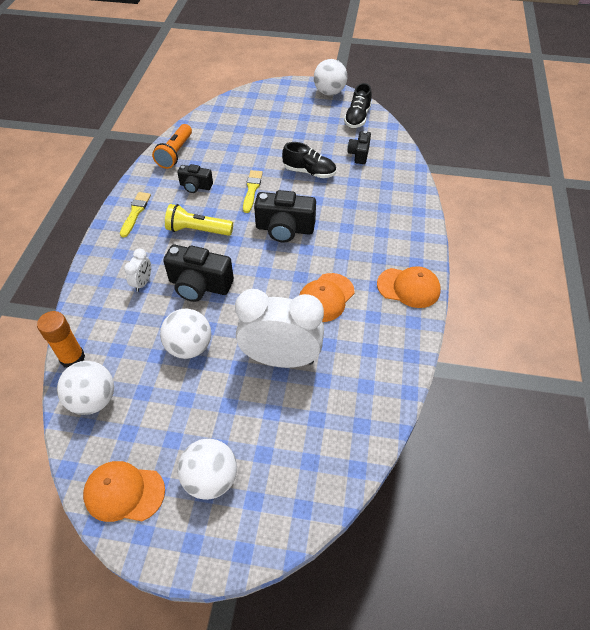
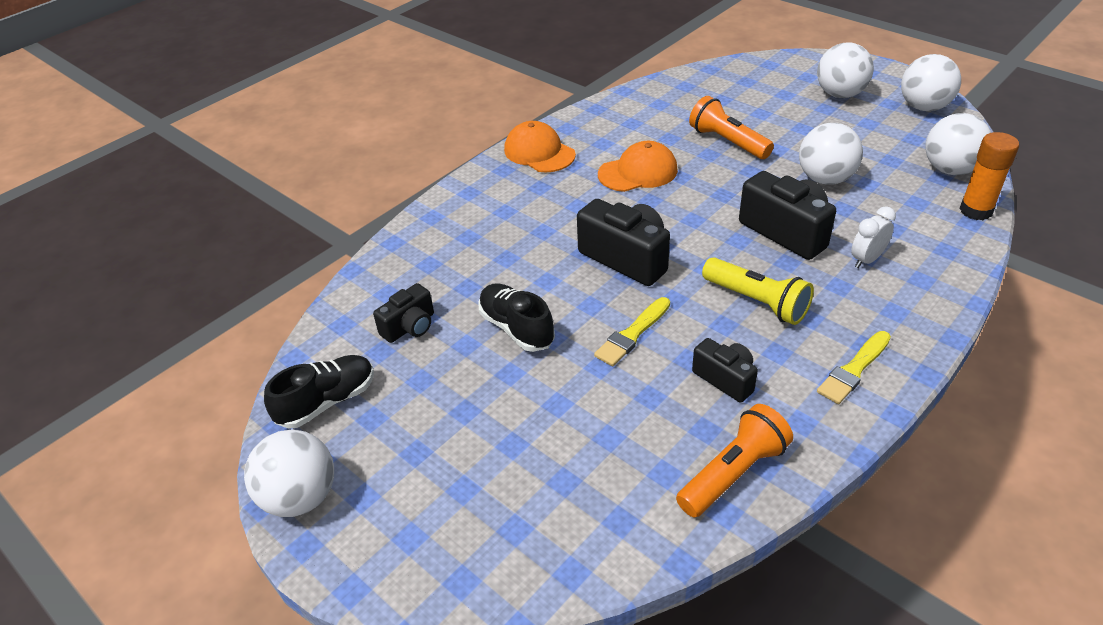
camera: 145 degrees left, 10 degrees down
(124, 492) = (923, 107): orange cap -> white ball
(281, 359) = (727, 142): white clock -> orange flashlight

